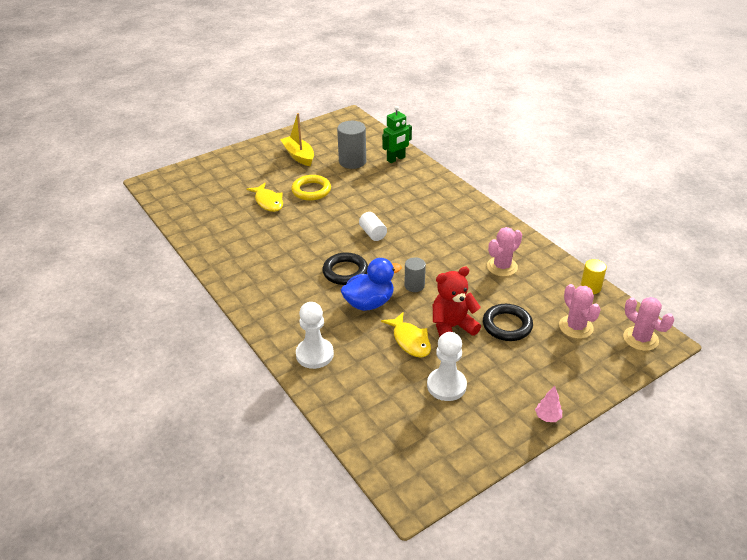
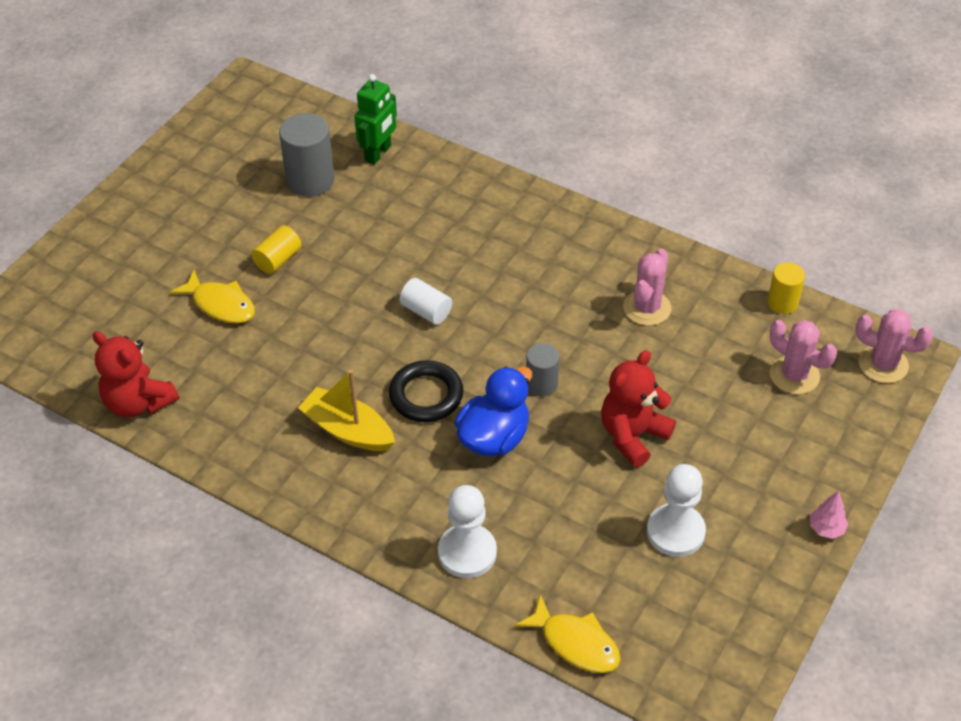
camera: 25 degrees left, 10 degrees up
(196, 232) = (138, 402): none -> red teddy bear
(299, 156) = (212, 195): yellow boat -> yellow boat (348, 430)
(311, 190) = (278, 259): yellow ring -> yellow cylinder
(410, 340) = (587, 479): yellow fish -> yellow fish (575, 643)
(507, 325) = (704, 405): black ring -> none

